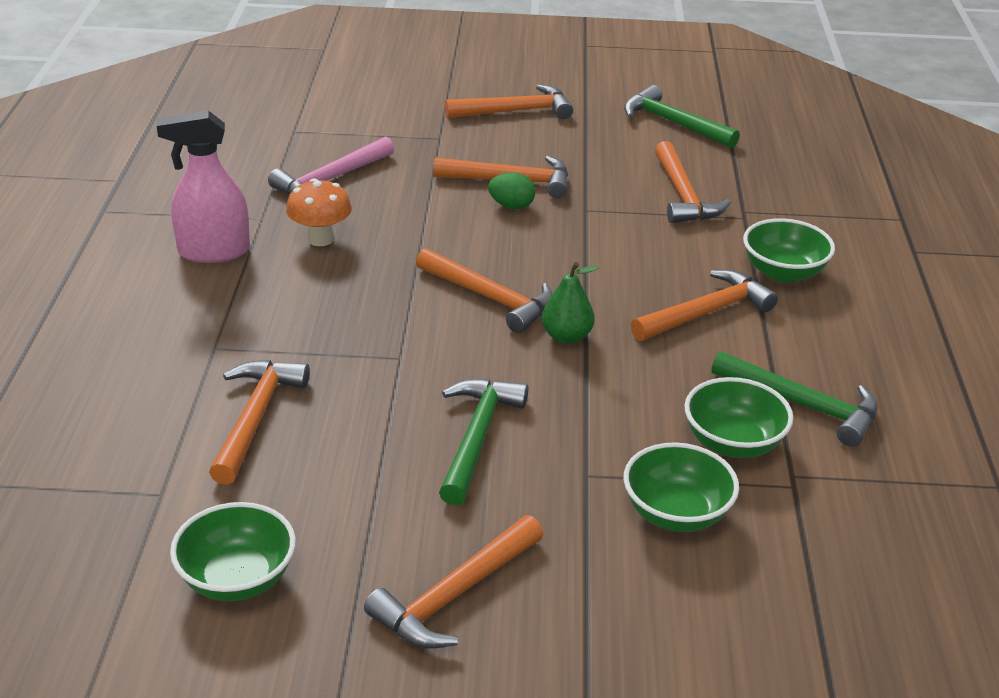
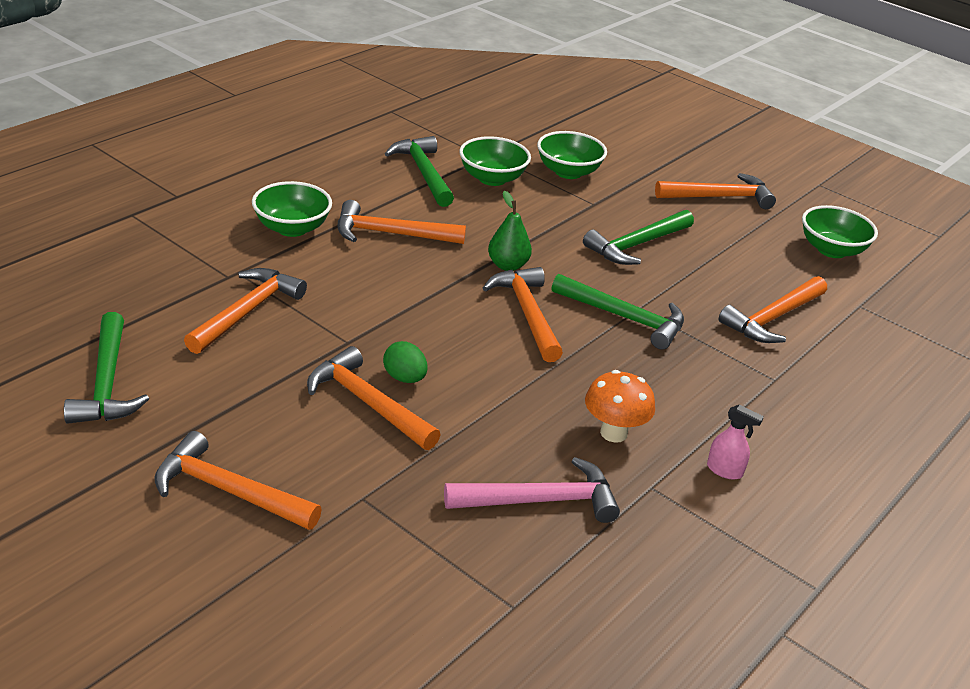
camera: 145 degrees left, 0 degrees up
(213, 252) = (725, 470): pink spray bottle -> pink spray bottle, size x0.49
(403, 339) = (624, 318): none -> green hammer

